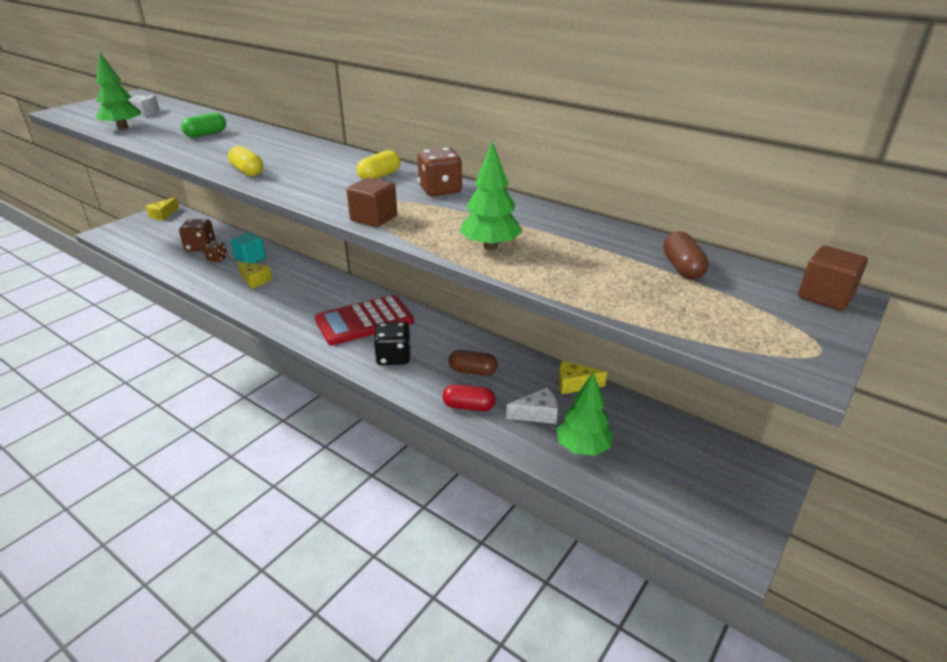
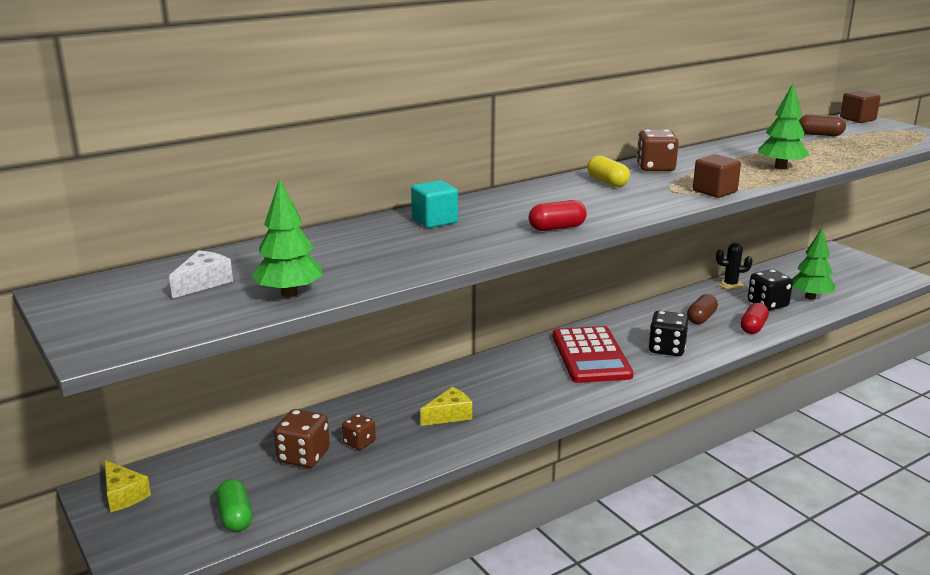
camera: 70 degrees left, 10 degrees down
(206, 134) = (384, 244): green capsule -> green capsule (235, 517)
(247, 171) = (557, 228): yellow capsule -> red capsule
(250, 258) = (381, 416): turquoise cube -> turquoise cube (434, 221)
(537, 414) = (767, 304): white cheese -> black dice
(574, 384) = (730, 285): yellow cheese -> black cactus

